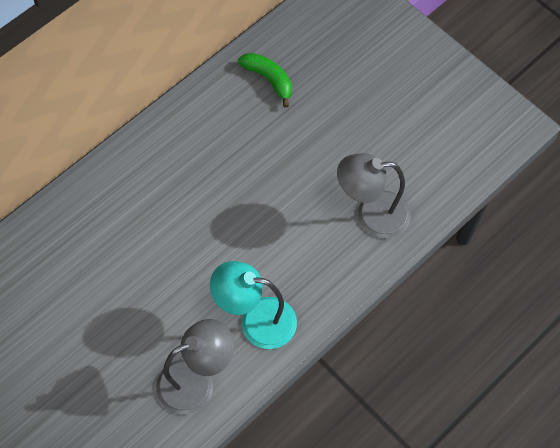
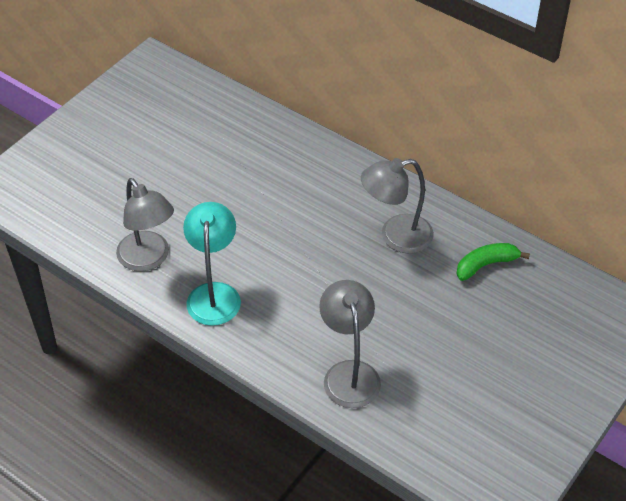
camera: 80 degrees right, 15 degrees down
(218, 145) = (396, 236): none -> grey lamp
(269, 79) = (486, 265): green banana -> green banana turned 150 degrees counterclockwise

